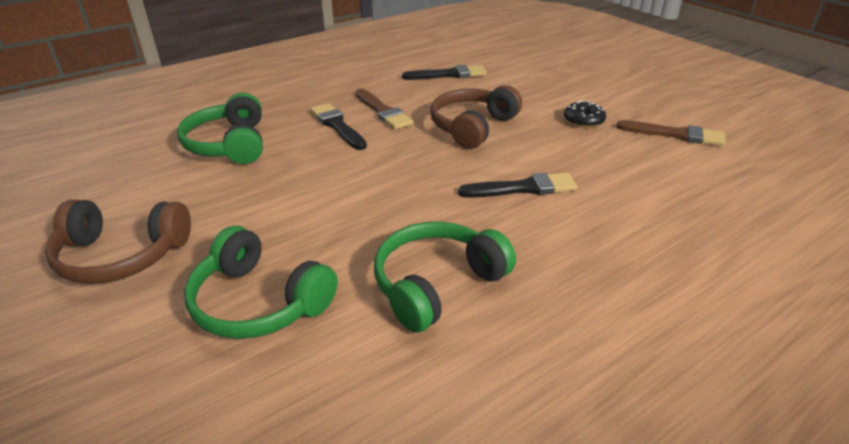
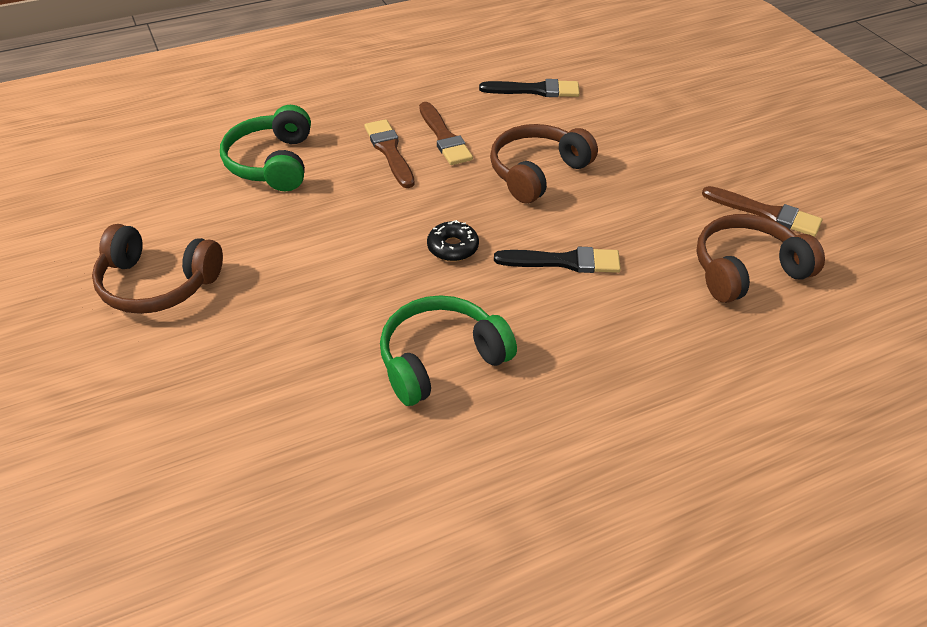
camera: 10 degrees right, 10 degrees up
(259, 302) = (274, 352): green headphones -> none
(337, 125) = (389, 151): black brush -> brown brush
(583, 120) = (667, 179): black donut -> black donut (453, 247)
(683, 175) = (746, 270): none -> brown headphones

